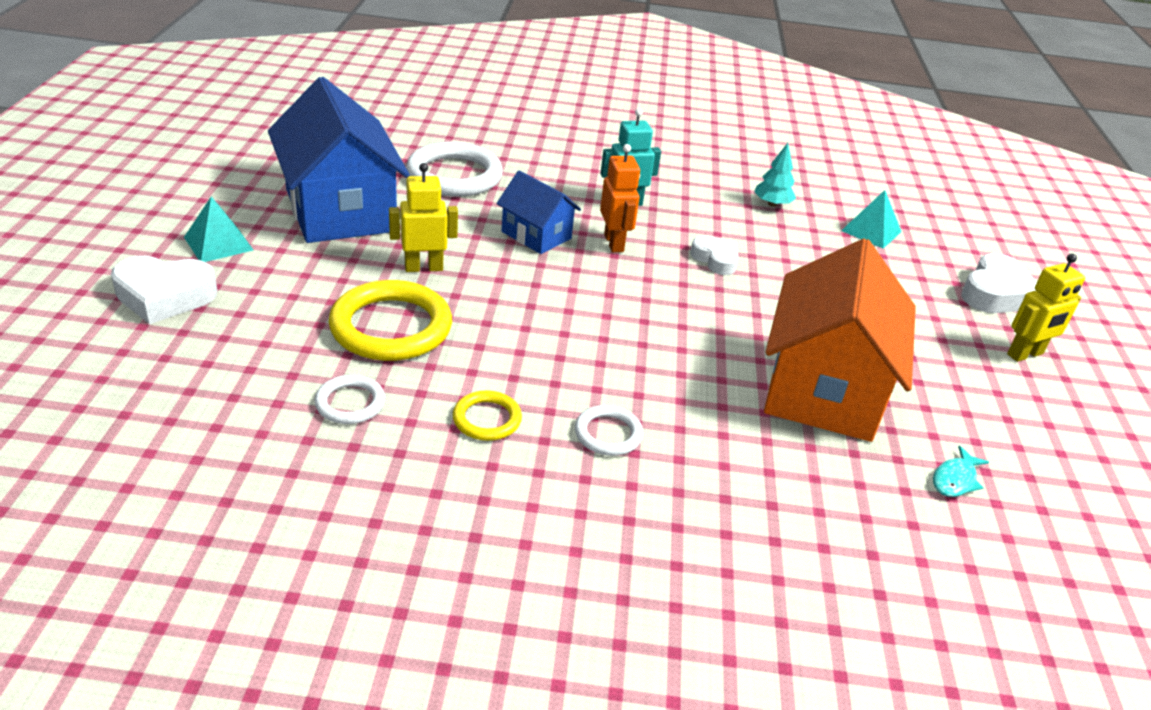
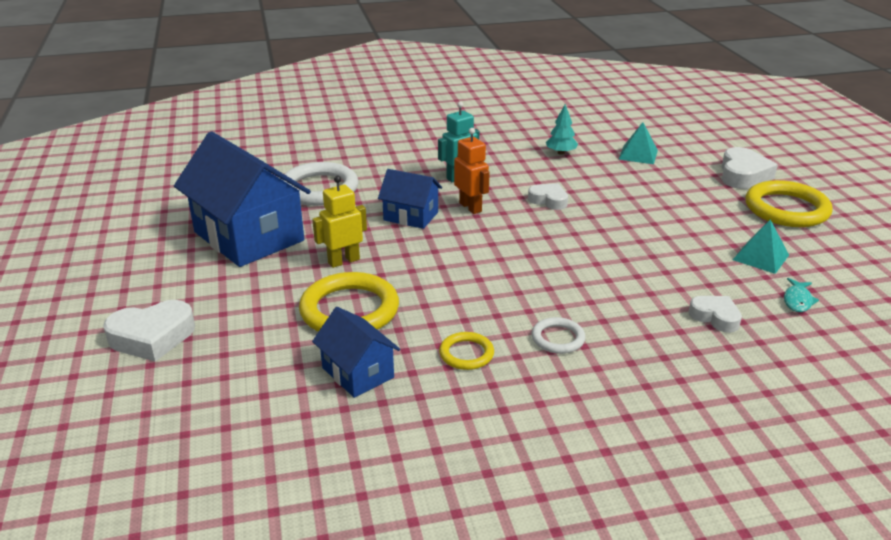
camera: 15 degrees left, 5 degrees down
(218, 243) = (168, 286): turquoise pyramid -> turquoise pyramid (761, 257)
(350, 403) = (358, 372): white ring -> blue house
(823, 388) = (678, 266): orange house -> none
(827, 468) = (715, 317): none -> white heart
(1025, 354) = (786, 209): yellow robot -> yellow ring

